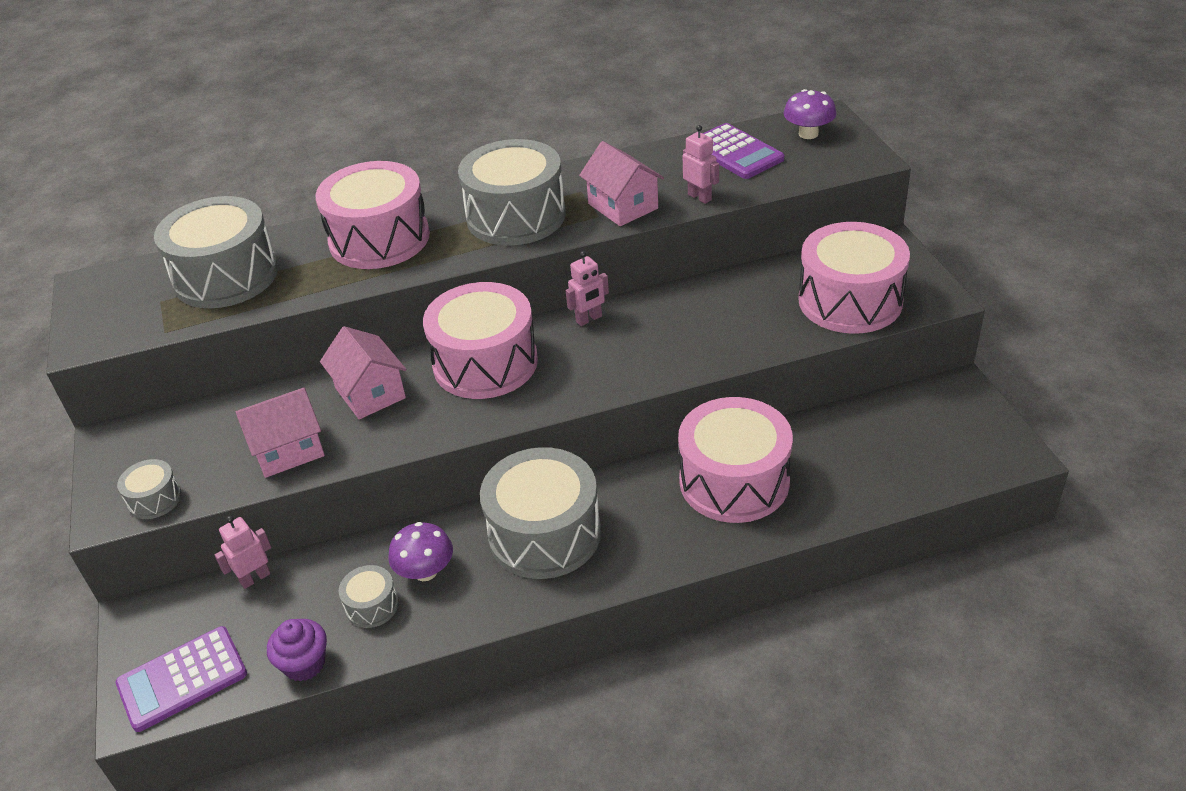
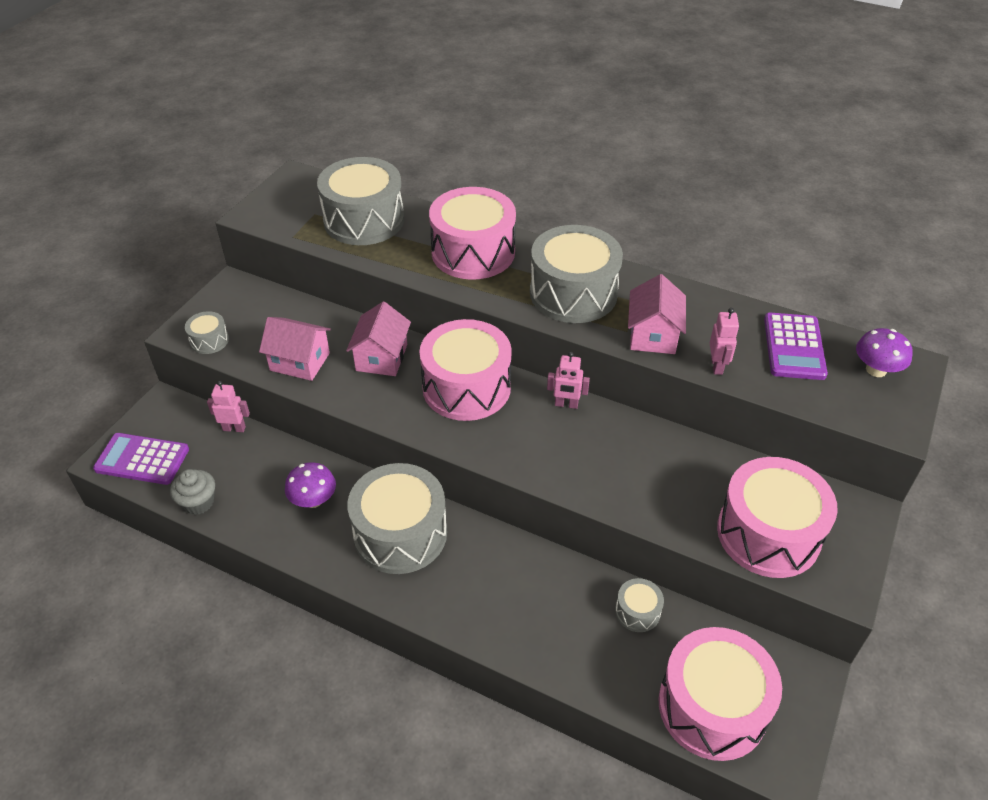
camera: 40 degrees right, 5 degrees up
(304, 663) = (198, 502): purple cupcake -> grey cupcake
(372, 606) = (265, 497): grey drum -> grey drum (637, 611)
(734, 481) = (553, 600): pink drum -> pink drum (712, 706)

